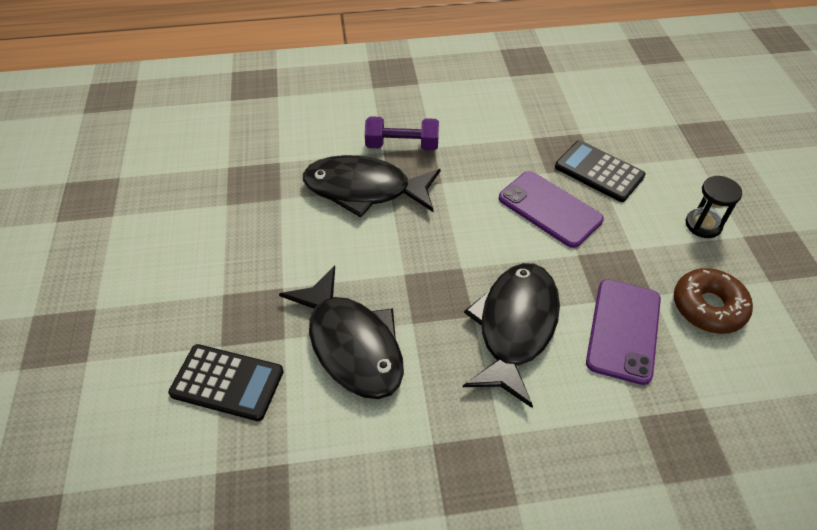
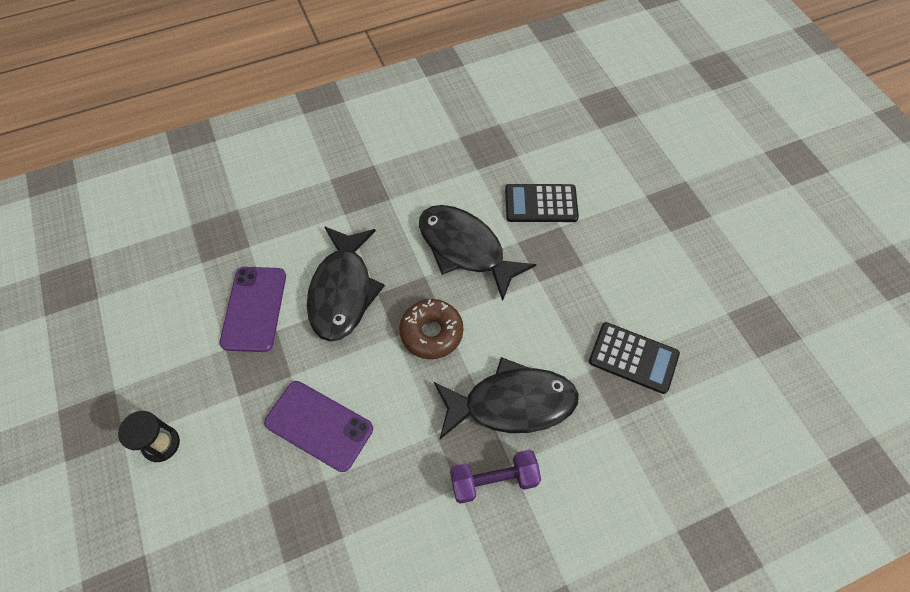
camera: 165 degrees right, 10 degrees up
(599, 171) = (265, 496): black calculator -> black calculator (633, 358)
(708, 307) = (178, 347): brown donut -> brown donut (431, 332)

